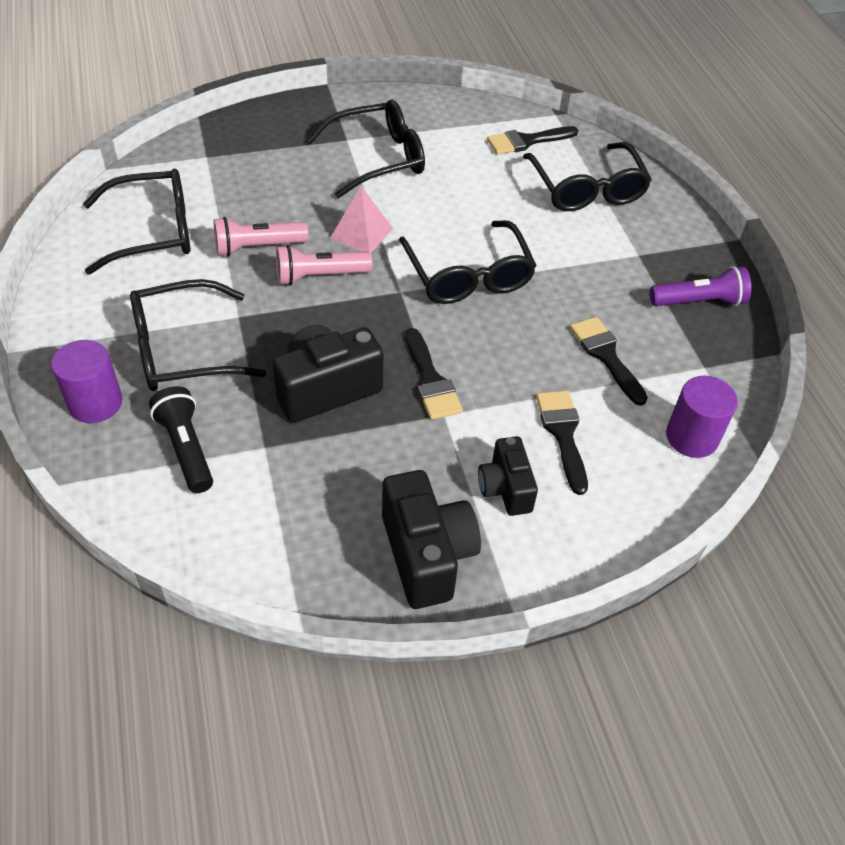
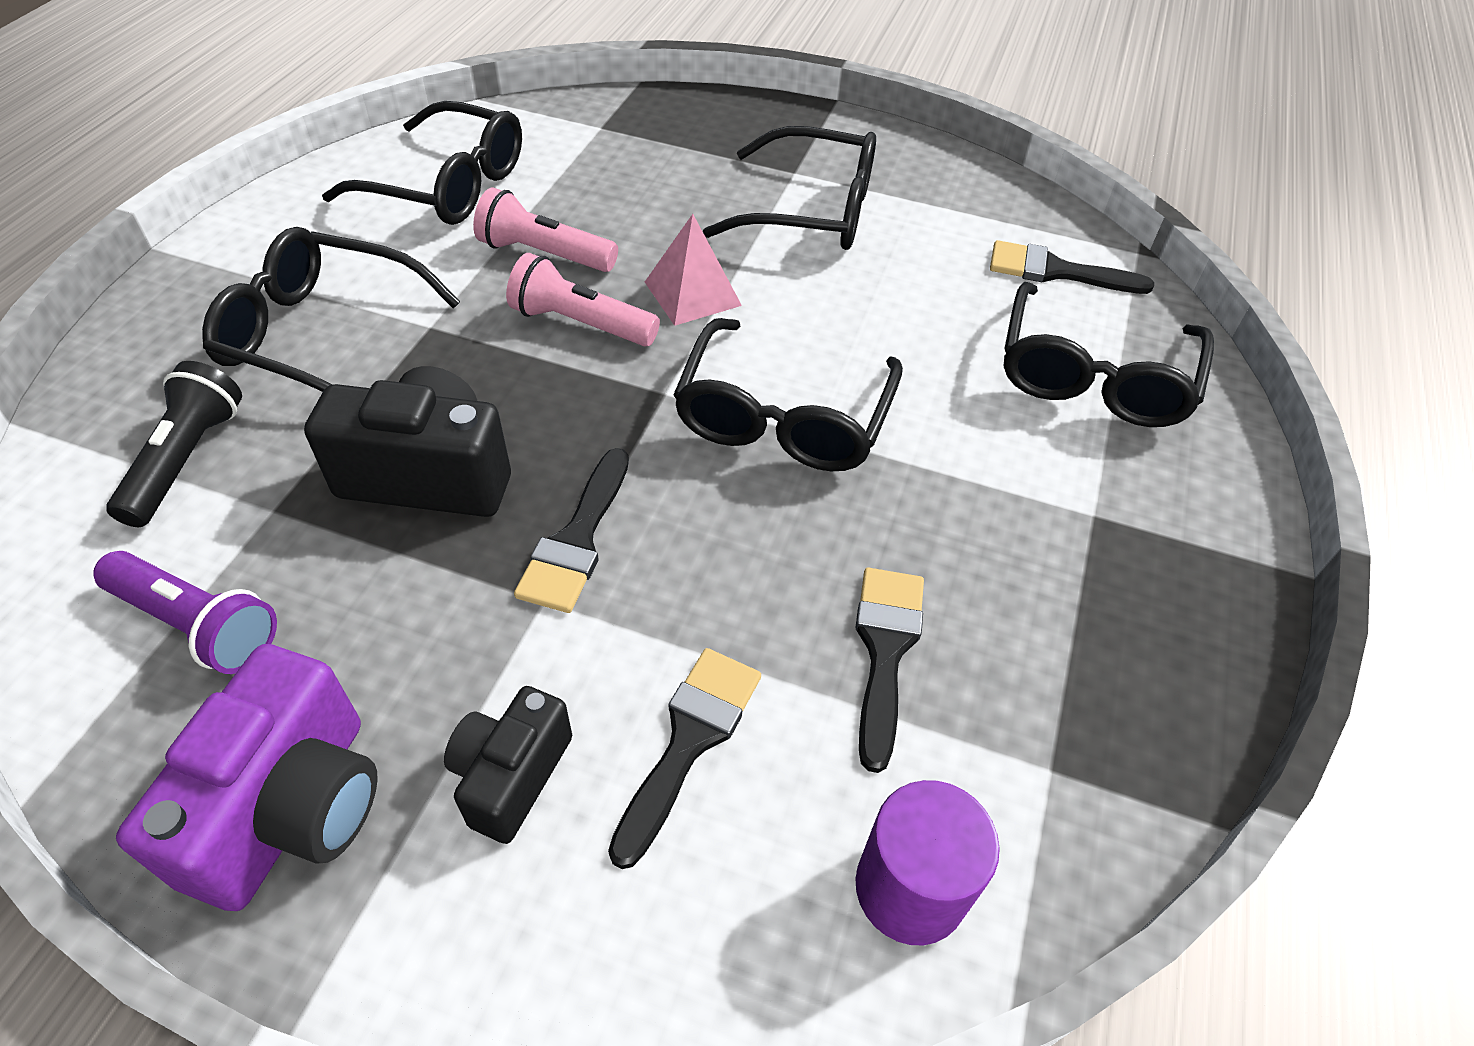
camera: 35 degrees right, 0 degrees up
(95, 403) = (162, 349): purple cylinder -> none
(427, 555) = (291, 808): black camera -> purple camera
(699, 302) = (1140, 647): purple flashlight -> purple flashlight (197, 625)

